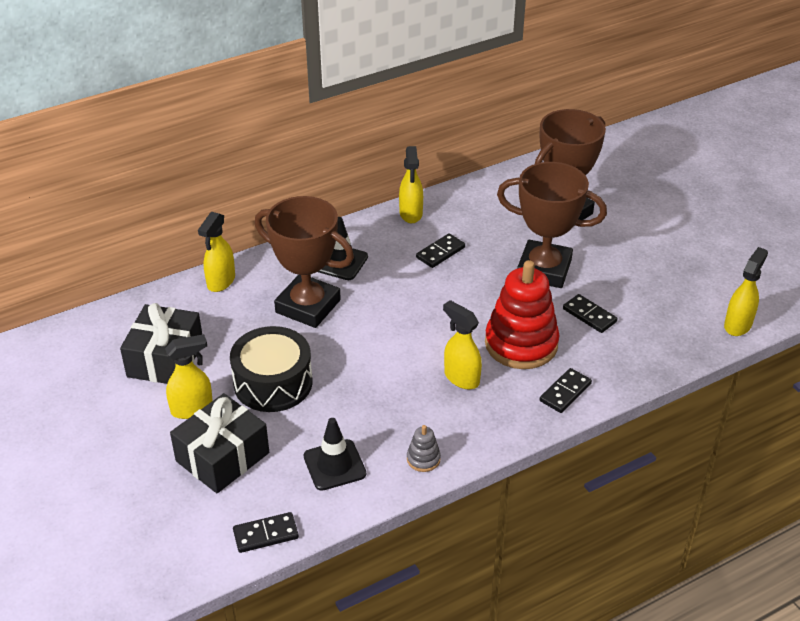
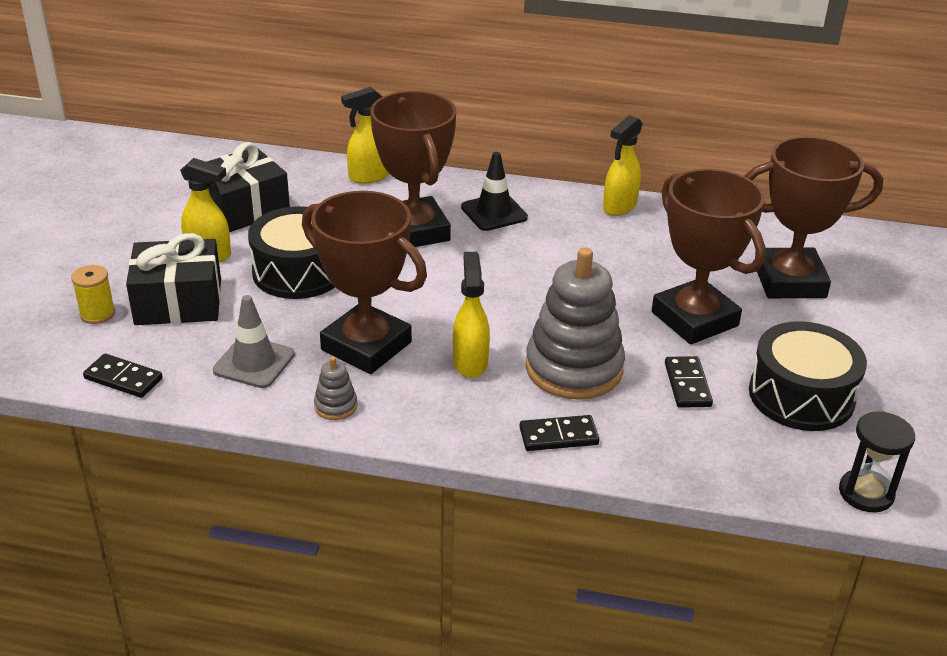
camera: 40 degrees right, 5 degrees down
(177, 503) = (97, 314): none -> yellow spool
(334, 465) = (254, 362): black traffic cone -> grey traffic cone
(387, 407) = (366, 346): none -> brown trophy
(440, 252) = (603, 251): black domino -> none
(521, 344) = (574, 368): red stacking toy -> grey stacking toy
(649, 286) = (801, 396): none -> black drum
(738, 325) = (866, 493): yellow spray bottle -> black hourglass

